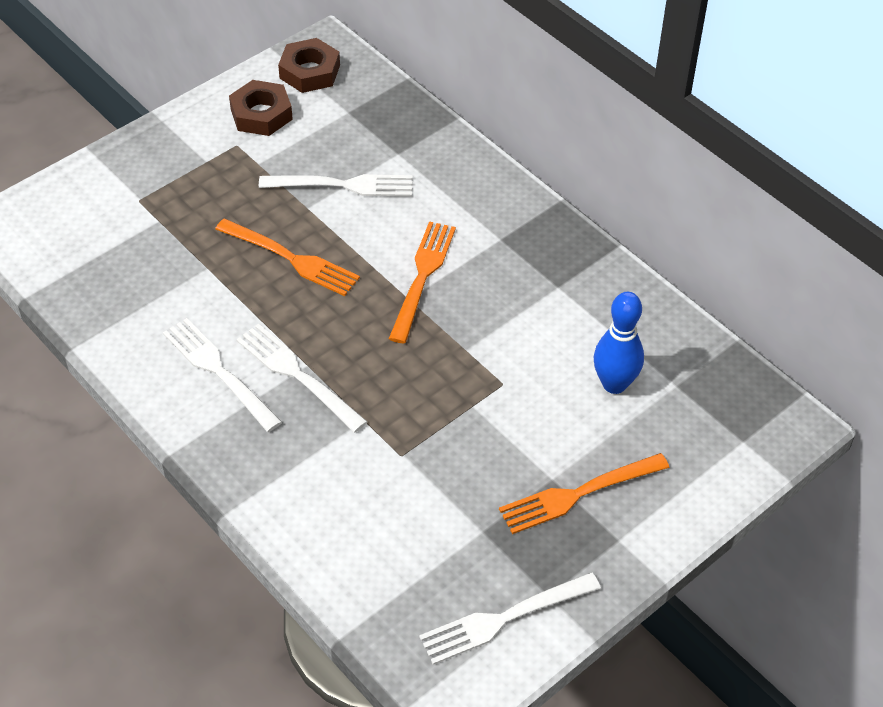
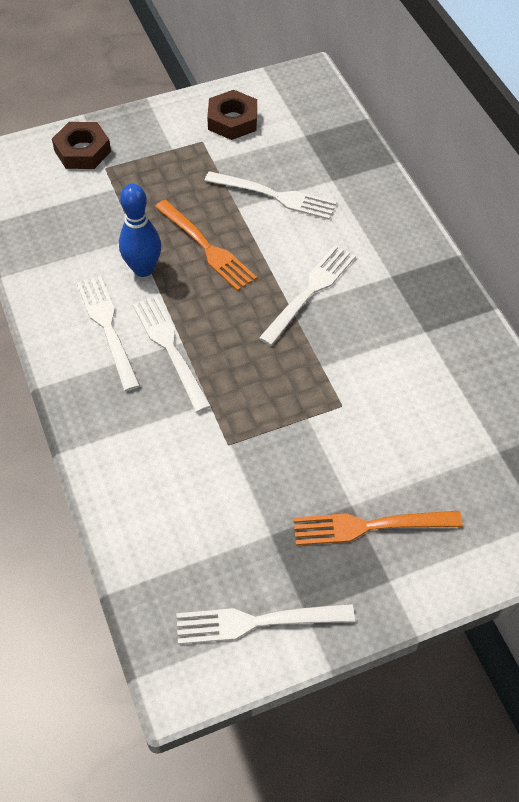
camera: 20 degrees right, 5 degrees up
(309, 72) = (286, 94): brown nut -> brown nut (82, 151)
(422, 277) = (310, 292): orange fork -> white fork
(614, 384) = (442, 434): blue bowling pin -> blue bowling pin (143, 269)

